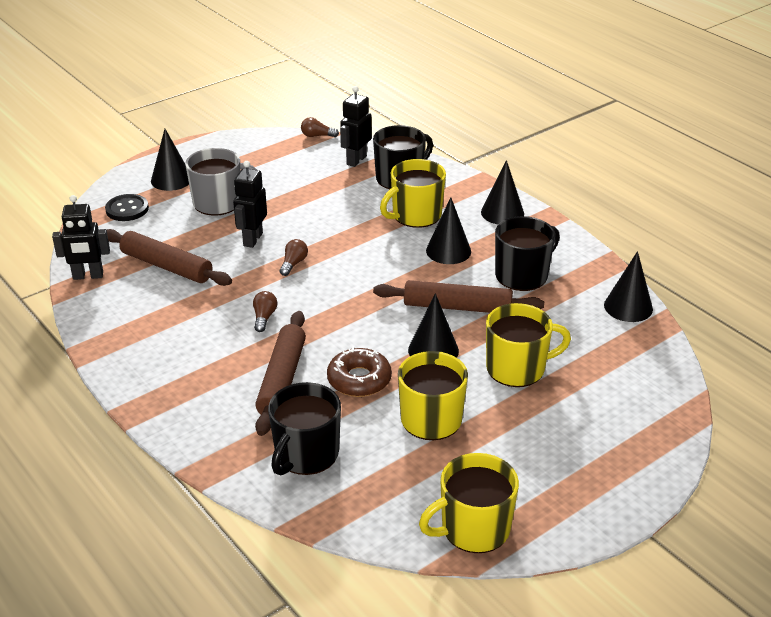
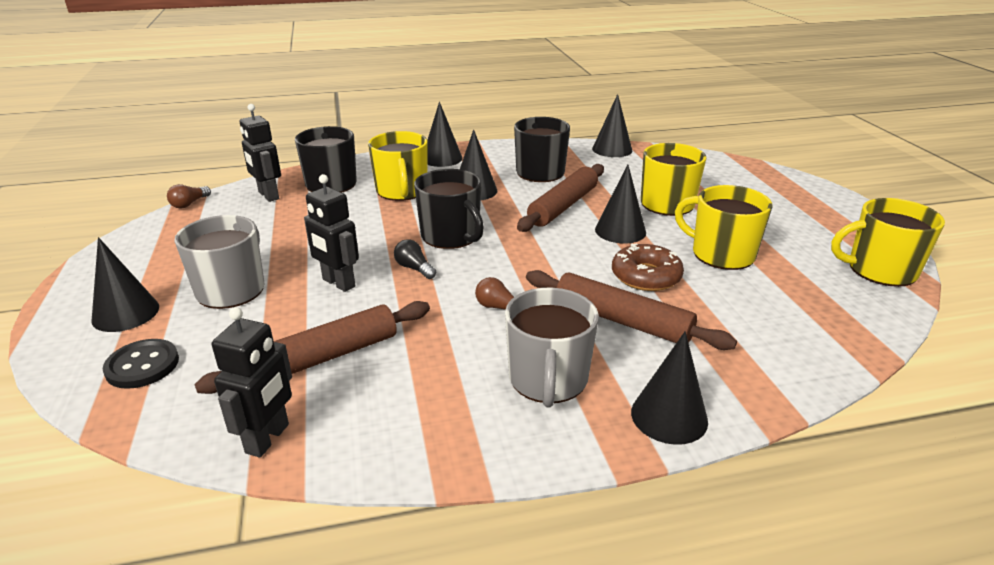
camera: 65 degrees left, 5 degrees down
(177, 422) = (669, 416): none -> black cone
(190, 361) = (548, 379): none -> grey mug
(293, 264) = (414, 268): brown light bulb -> black light bulb
(306, 454) = (758, 333): black mug -> black mug (451, 236)
(473, 529) = (880, 270): yellow mug -> yellow mug turned 90 degrees clockwise

